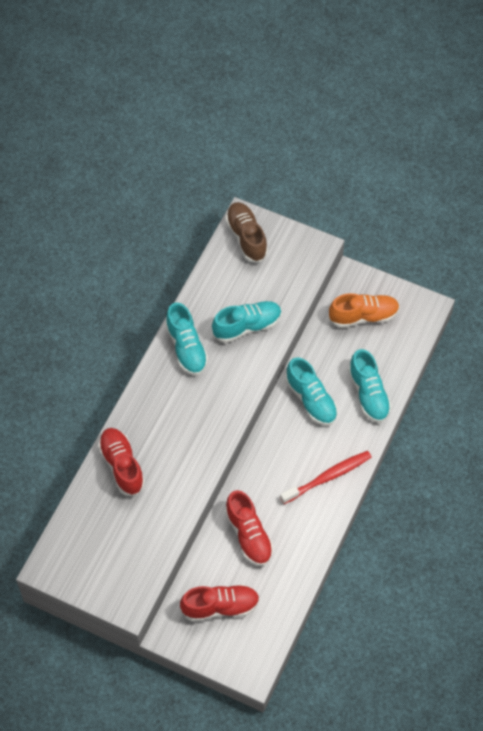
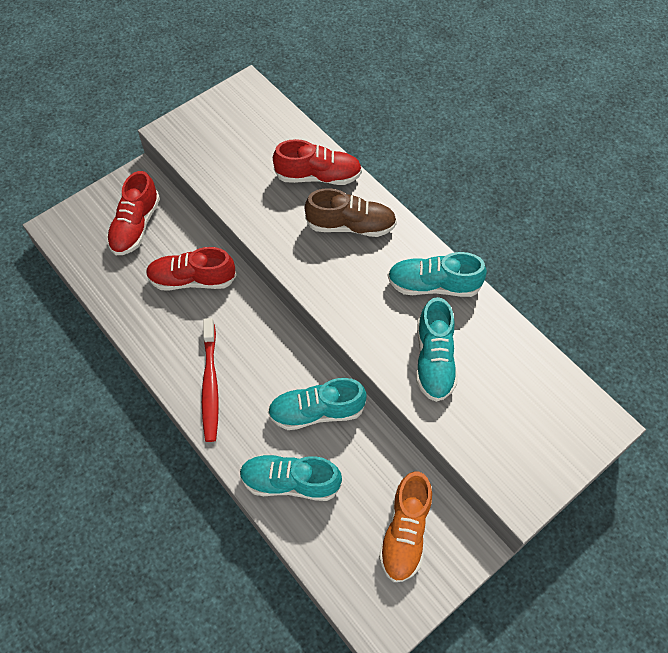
camera: 115 degrees right, 0 degrees up
(246, 237) = (571, 415): brown shoe -> brown shoe (350, 225)

